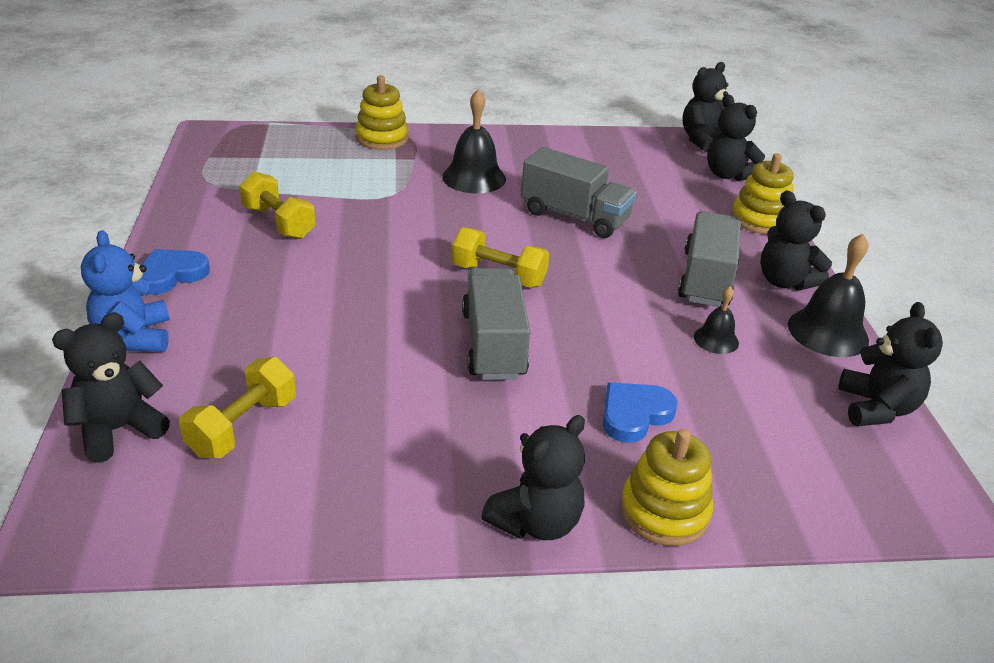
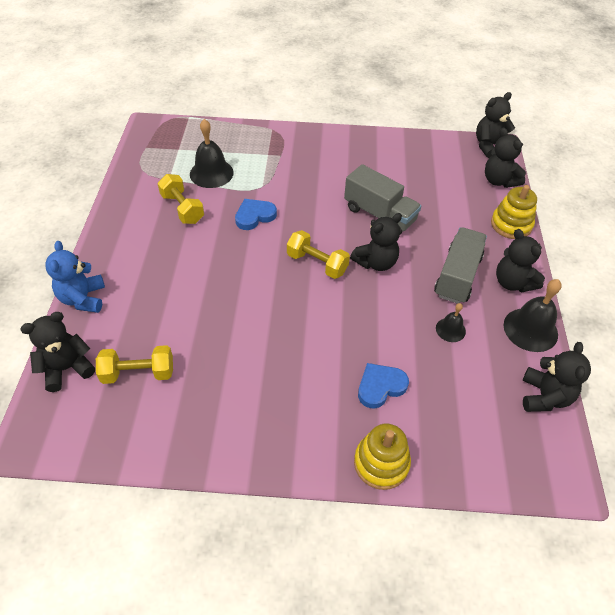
camera: 10 degrees right, 15 degrees up
(171, 275) = (110, 249): blue heart -> blue heart (254, 216)
(243, 427) = (138, 373): yellow dumbbell -> yellow dumbbell turned 45 degrees clockwise
(382, 138) = (262, 135): yellow stacking toy -> none
(474, 177) = (318, 174): black bell -> black bell (211, 173)
(493, 344) = (302, 322): grey truck -> none
(536, 522) = (300, 462): black teddy bear -> black teddy bear (376, 262)

